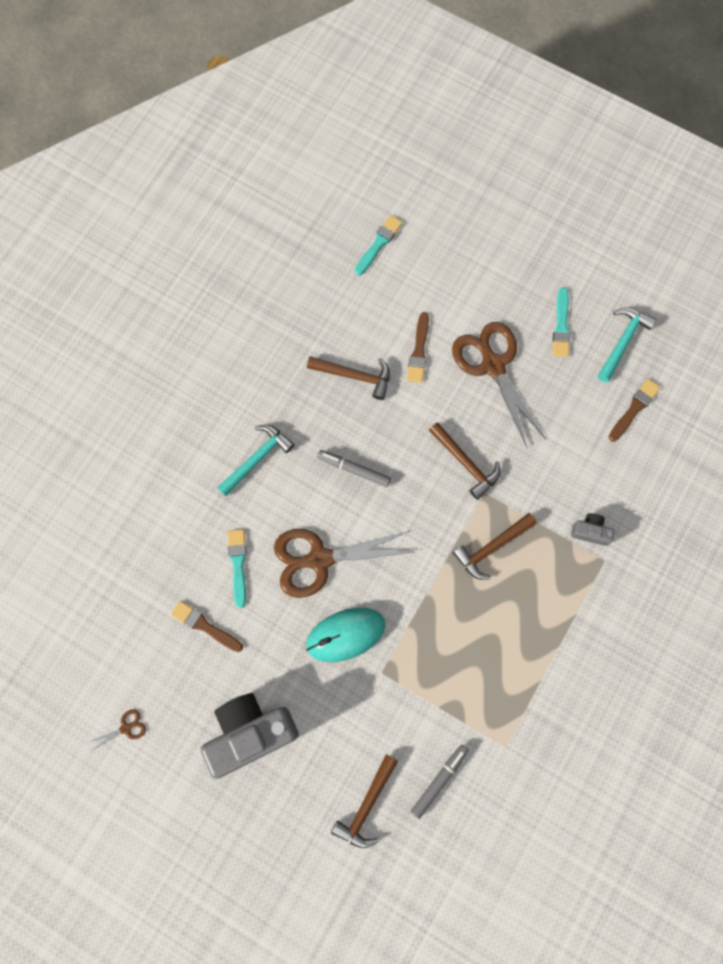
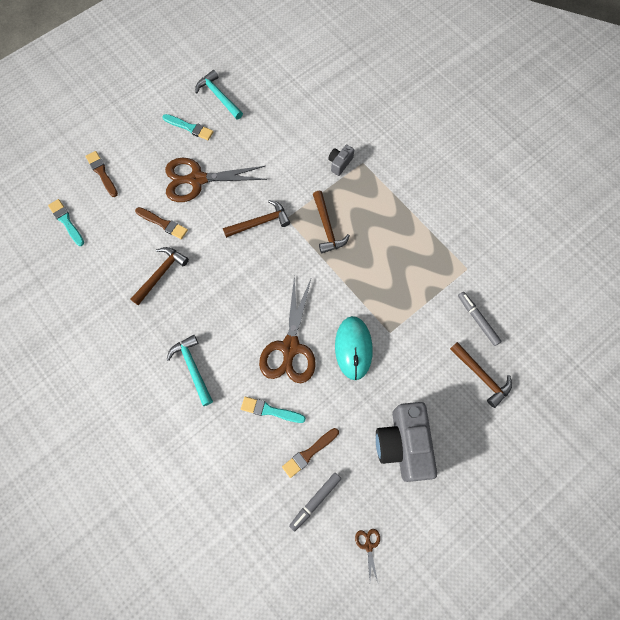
camera: 70 degrees left, 5 degrees down
(354, 469) = (232, 299): grey marker -> grey marker (315, 501)
(634, 408) = (267, 107): brown brush -> brown brush (102, 173)

